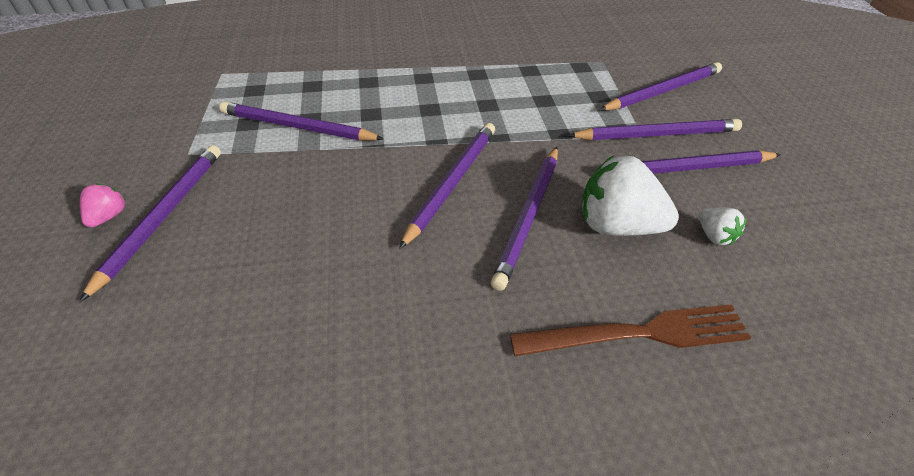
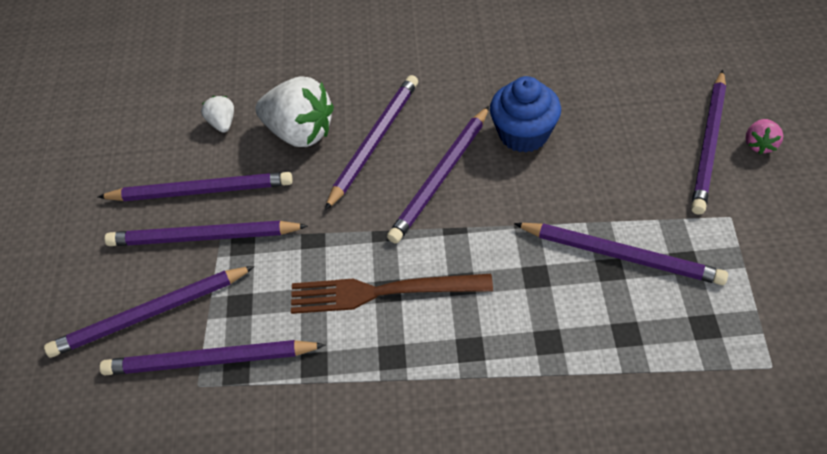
camera: 170 degrees left, 5 degrees up
(362, 226) = (523, 134): none -> blue cupcake
(602, 71) = (209, 361): none -> purple pencil
(638, 334) = (322, 58): brown fork -> brown fork (382, 292)

